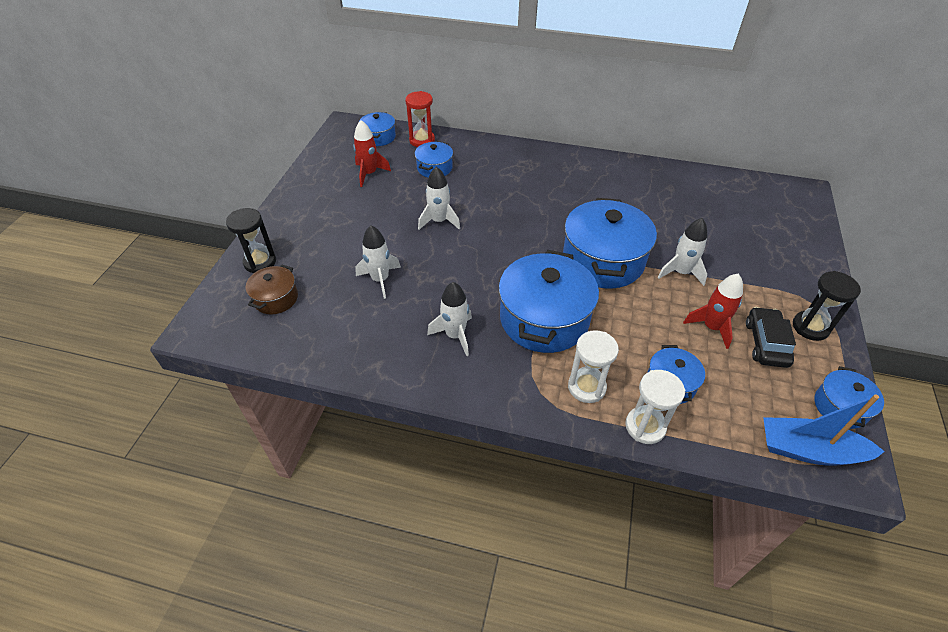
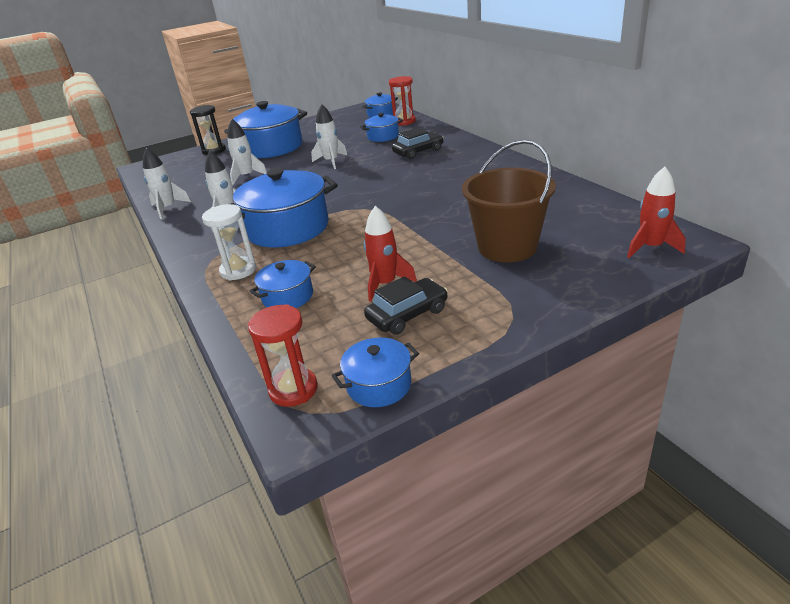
camera: 50 degrees right, 15 degrees down
(276, 298) = (190, 167): brown pot -> none
(369, 174) = (340, 129): red rocket -> red rocket (650, 247)
(502, 176) = (418, 152): none -> black car
(603, 260) = (390, 216): blue pot -> blue pot (272, 147)
(645, 426) = (225, 307): white hourglass -> none
(681, 272) = (434, 245): white rocket -> white rocket (168, 208)
(726, 248) = (507, 247): none -> brown bucket
(809, 450) = (293, 389): blue boat -> red hourglass
(810, 327) = (472, 326): black hourglass -> none

